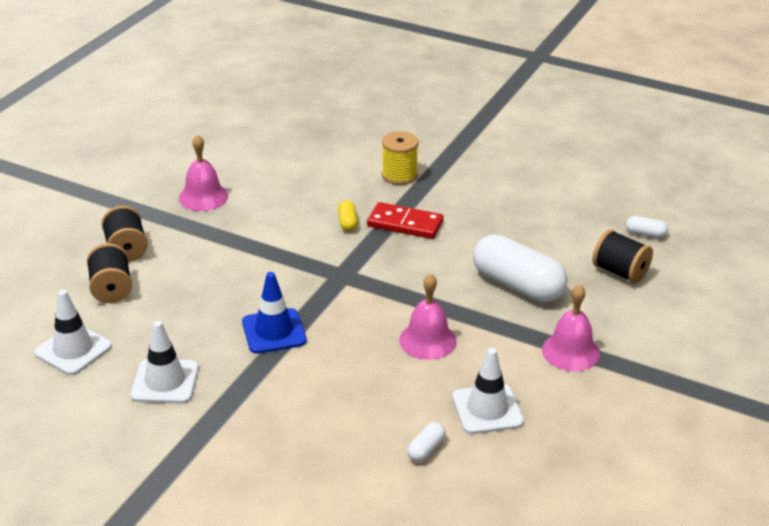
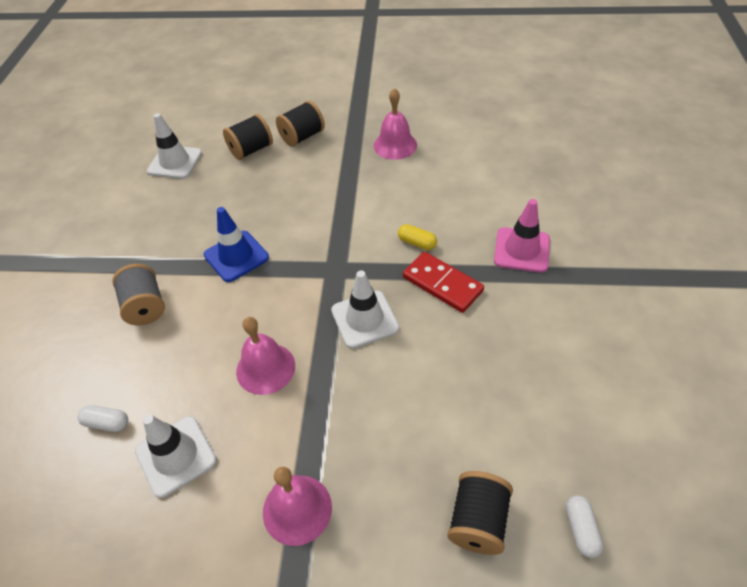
camera: 70 degrees right, 15 degrees up
(165, 382) = (153, 221): white traffic cone -> white traffic cone (365, 319)
(295, 405) = (145, 306): none -> grey spool
(347, 222) = (417, 243): yellow capsule -> yellow capsule turned 60 degrees clockwise
(399, 175) = (521, 250): yellow spool -> pink traffic cone
(405, 224) = (442, 284): red domino -> red domino turned 45 degrees counterclockwise
(518, 285) = (392, 416): white capsule -> none

